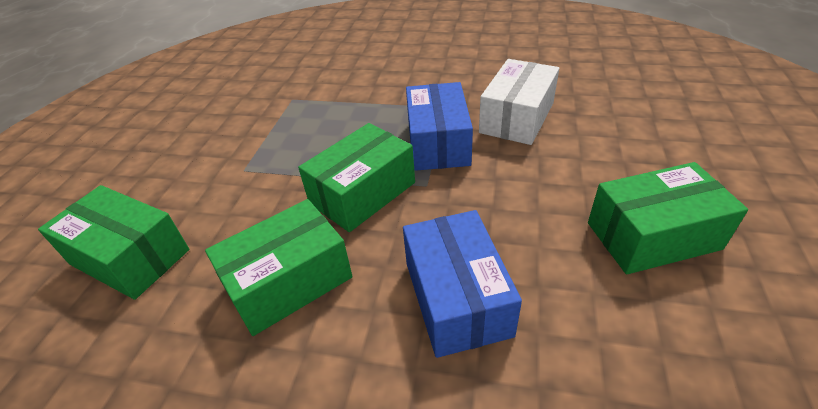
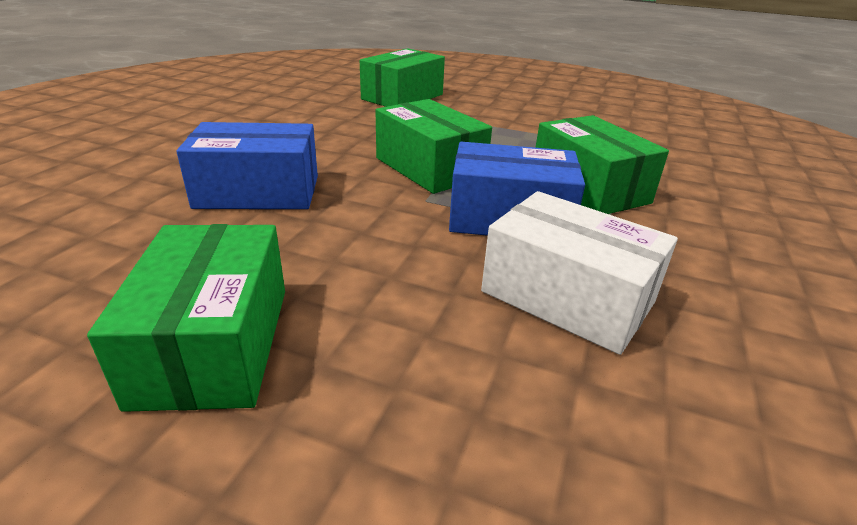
camera: 95 degrees right, 10 degrees down
(289, 281) = (338, 136): green box -> green box (589, 187)

